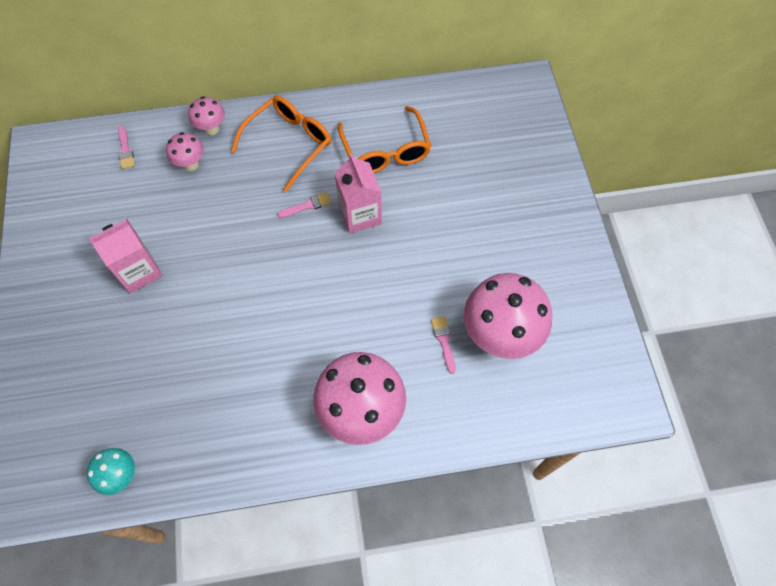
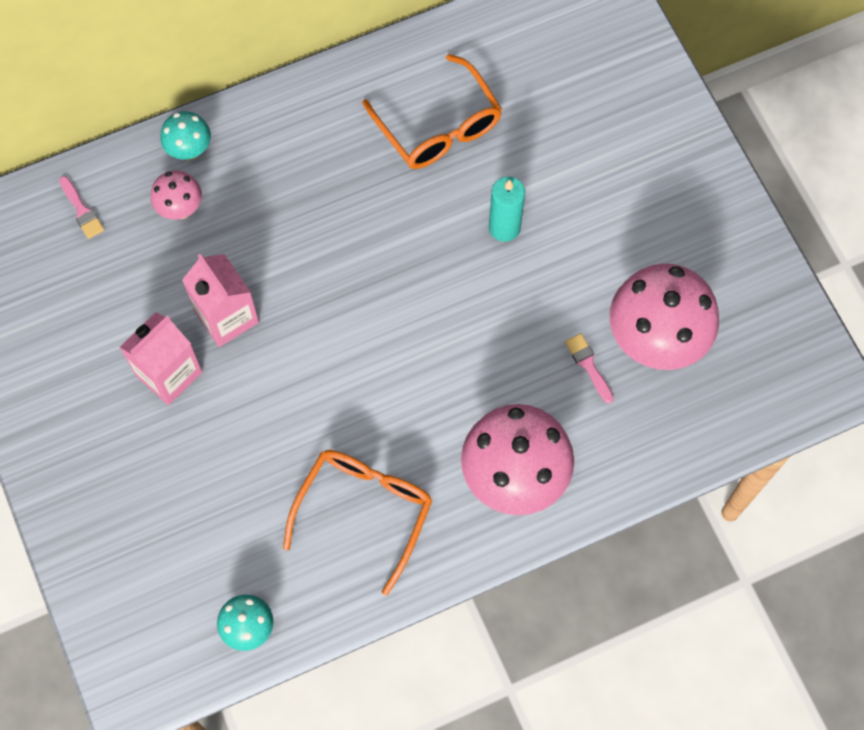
camera: 15 degrees left, 5 degrees up
(211, 129) = (190, 151): pink mushroom -> turquoise mushroom
(289, 143) = (304, 147): orange glasses -> orange glasses (364, 511)
(307, 205) = (359, 229): pink brush -> none
(360, 215) = (432, 225): pink carton -> pink carton (226, 316)
(411, 228) = (504, 227): none -> turquoise candle

